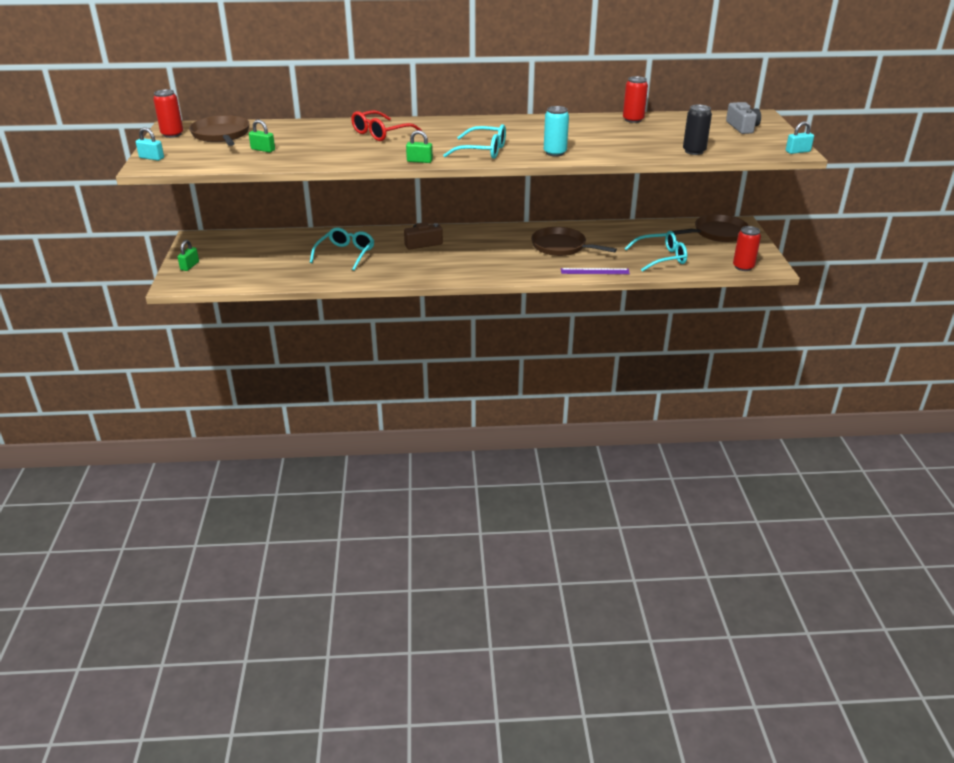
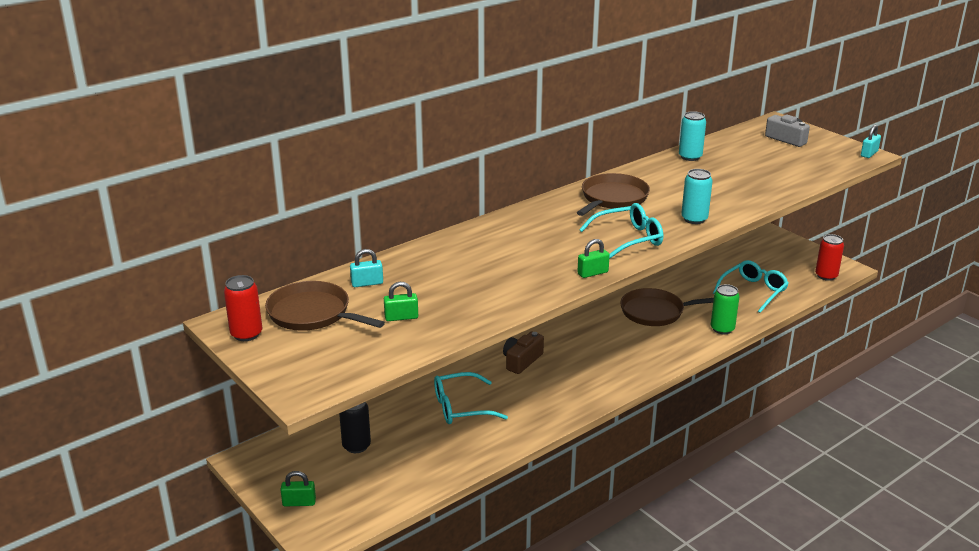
camera: 35 degrees left, 5 degrees down
(151, 158) = (285, 379): turquoise padlock -> turquoise padlock (367, 283)
(190, 266) = (299, 502): green padlock -> green padlock turned 75 degrees counterclockwise
(345, 254) = (460, 407): turquoise glasses -> turquoise glasses turned 90 degrees counterclockwise
(380, 133) = (490, 250): red glasses -> none
(595, 271) = (722, 329): purple ruler -> green can
(633, 120) = (690, 157): red can -> turquoise can
(694, 151) = (798, 179): black can -> black can (356, 446)
(717, 233) = (759, 246): brown pan -> brown pan (612, 198)

